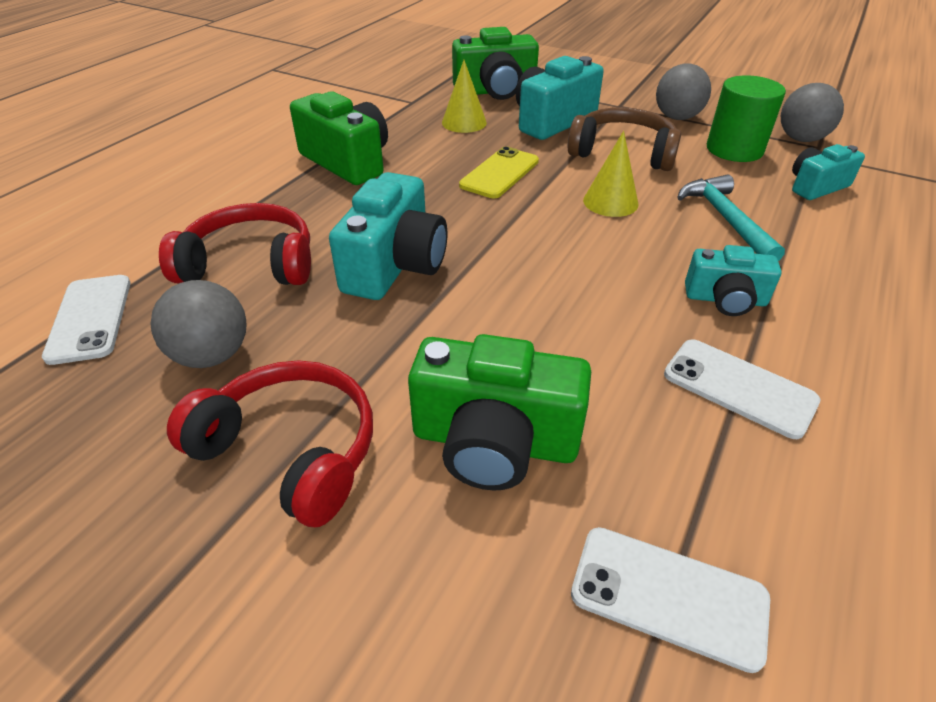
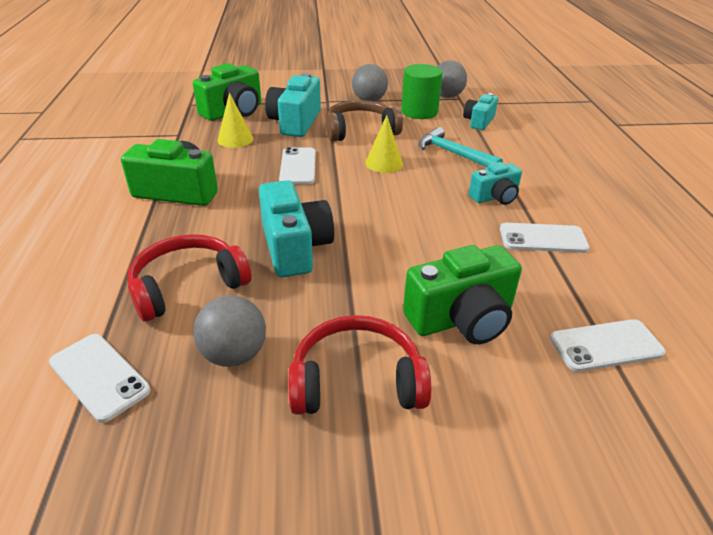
camera: 35 degrees left, 5 degrees down
(500, 173) = (298, 166): yellow phone -> white phone

